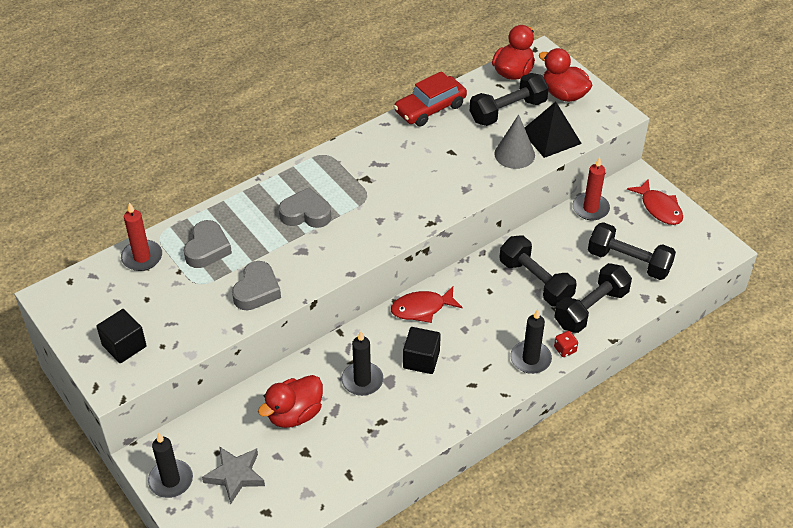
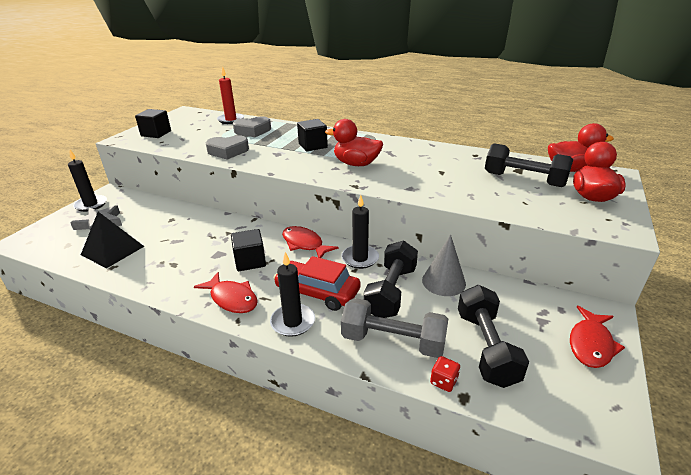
camera: 60 degrees right, 15 degrees down
(294, 414) = (165, 227): red duck -> red duck (356, 164)
(306, 214) = (313, 146): grey heart -> black cube
(362, 380) = (211, 242): black candle -> black candle (360, 258)
(430, 108) = (472, 153): red car -> red car (317, 292)
(472, 390) = (232, 299): none -> red fish
(514, 154) = (481, 196): grey cone -> grey cone (443, 281)
(551, 137) = (530, 206): black pyramid -> black pyramid (112, 250)
(565, 349) = (322, 342): red dice -> red dice (443, 381)
(590, 208) = (520, 294): red candle -> none
(591, 308) = (393, 341): black dumbbell -> grey dumbbell

